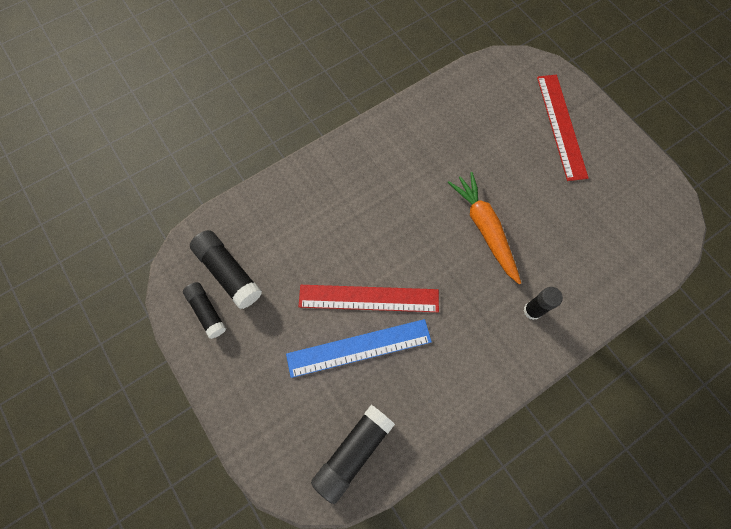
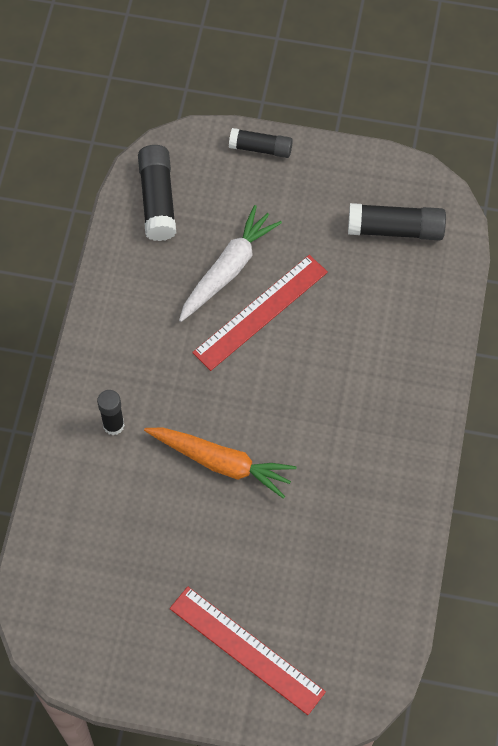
camera: 135 degrees right, 5 degrees down
(206, 311) = (376, 189): black glue stick -> black glue stick (261, 148)
(359, 348) = (228, 269): blue ruler -> white carrot

